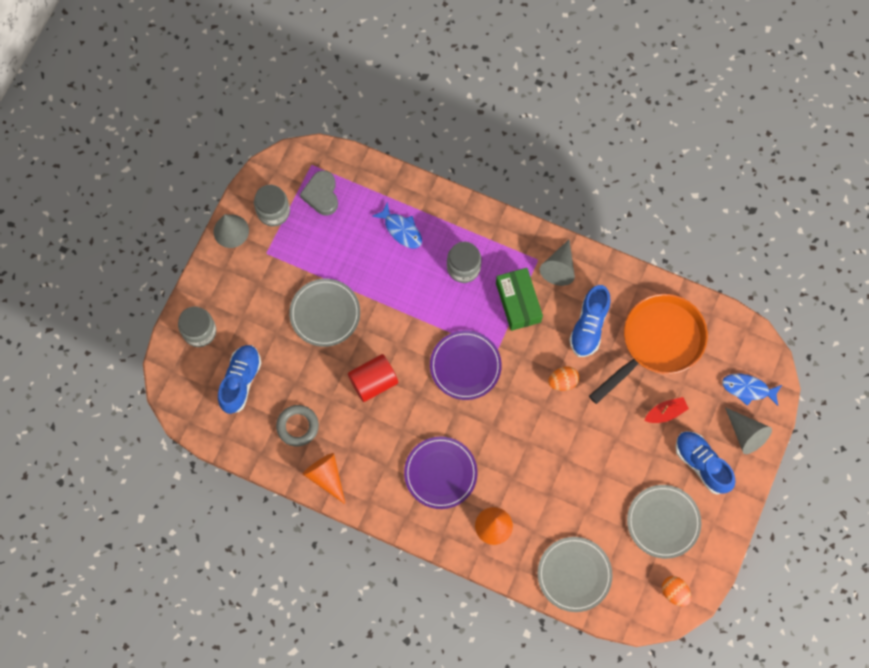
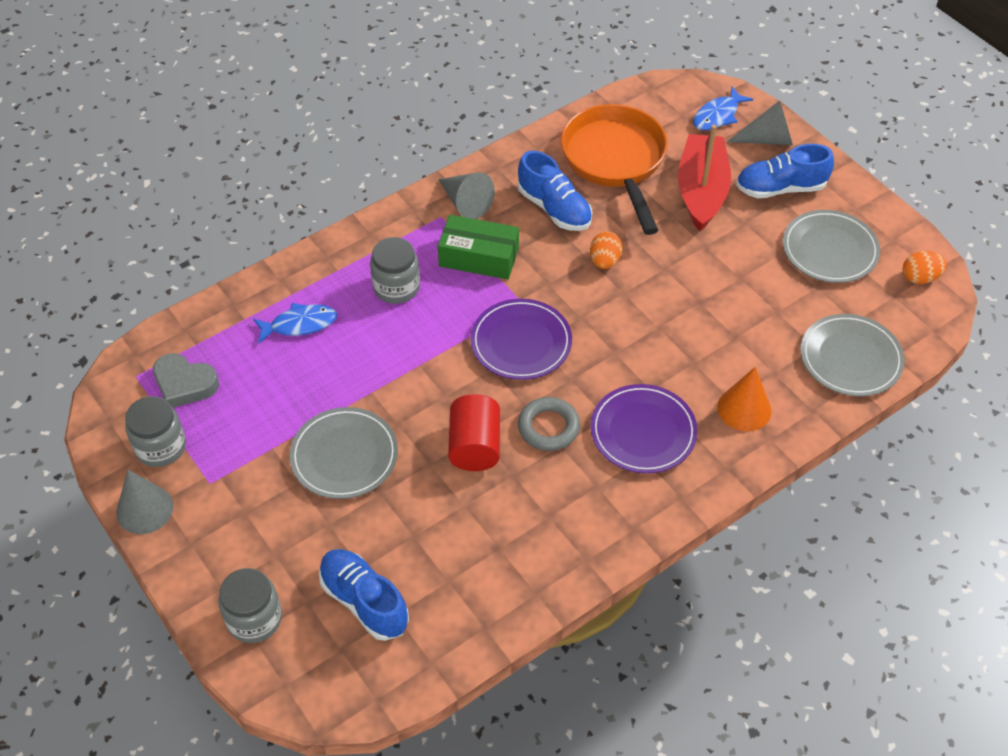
camera: 60 degrees left, 20 degrees down
(297, 426) = (476, 562): grey ring -> grey ring (548, 427)
(326, 477) = (568, 562): orange cone -> none
(665, 413) = (701, 191): red boat -> red boat, size x2.06

